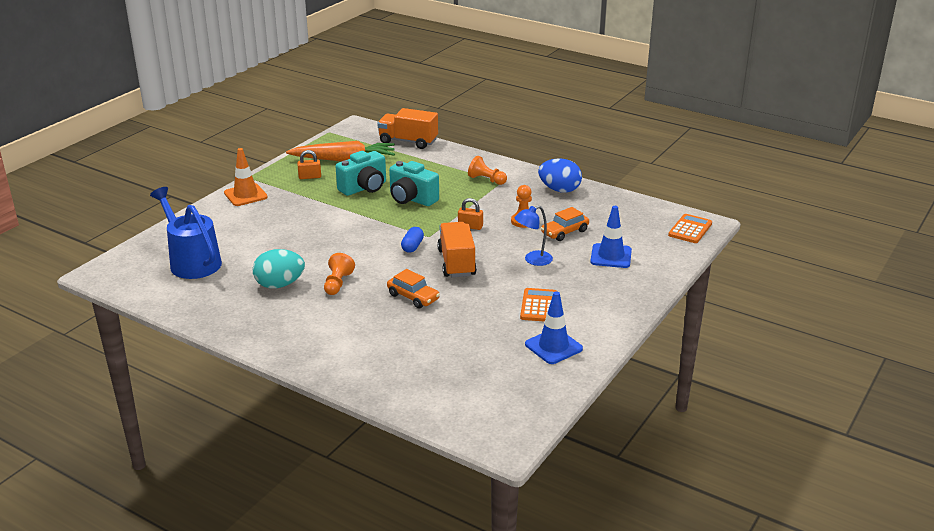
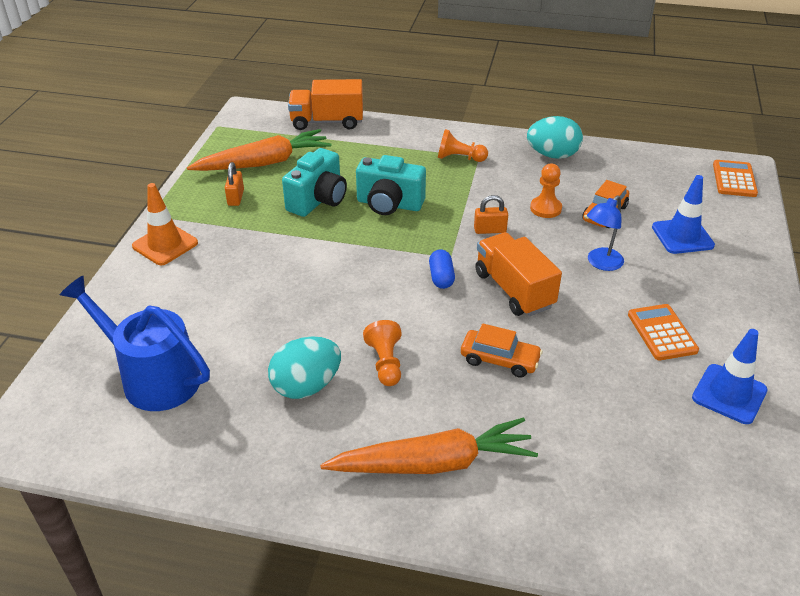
camera: 20 degrees left, 10 degrees up
(310, 177) = (235, 198): orange padlock -> orange padlock turned 60 degrees counterclockwise
(327, 337) = (434, 463): none -> orange carrot
(559, 190) = (552, 155): blue egg -> turquoise egg

